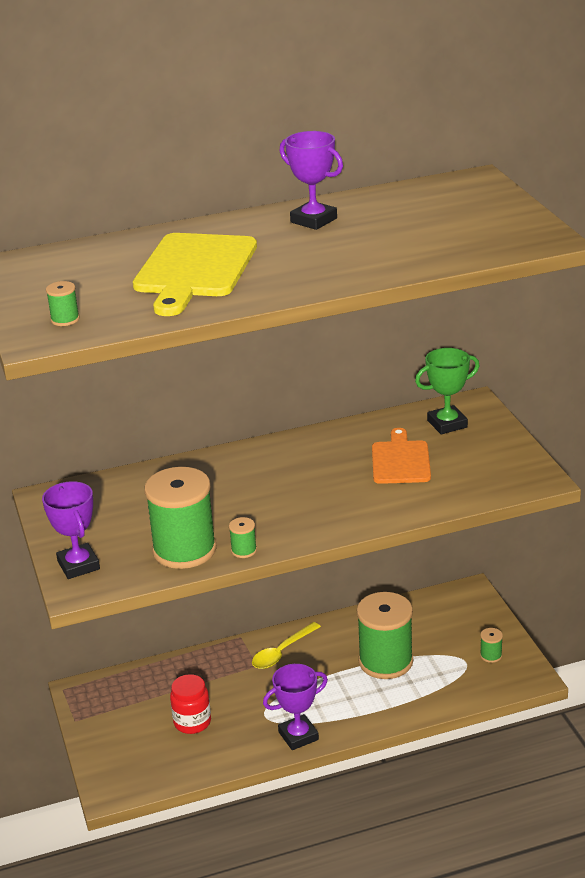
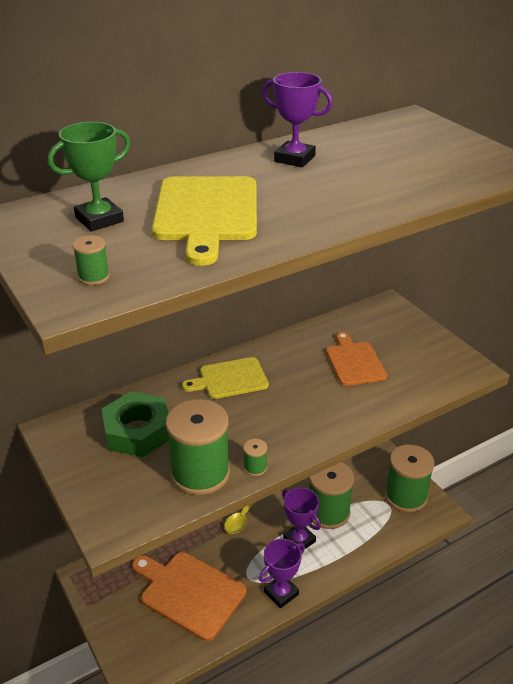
camera: 15 degrees left, 5 degrees up
(78, 565) = (104, 503): purple trophy -> purple trophy (299, 540)
(133, 506) = (138, 431): none -> green nut
(192, 722) = (189, 593): red jar -> orange cutting board
(251, 466) = (230, 379): none -> yellow cutting board
(447, 424) = (377, 324): green trophy -> green trophy (99, 219)
(491, 655) = (405, 496): green spool -> green spool, size x2.49

